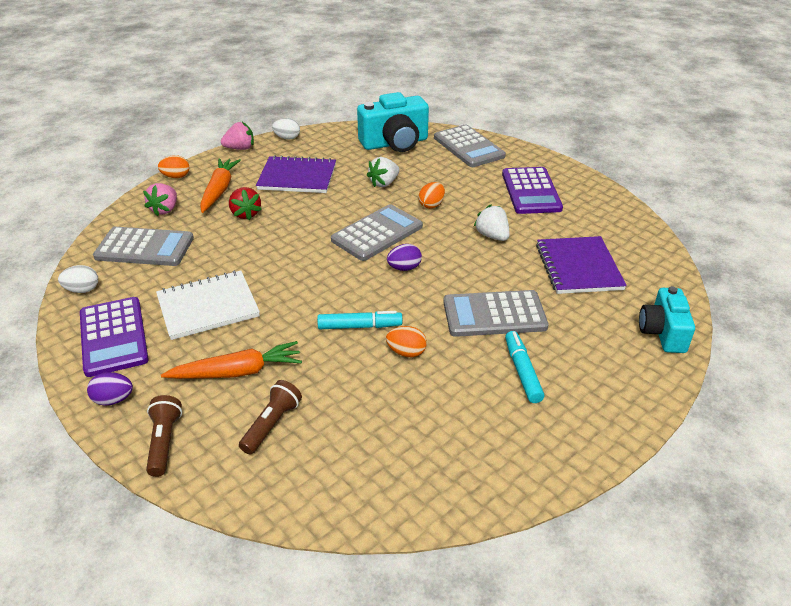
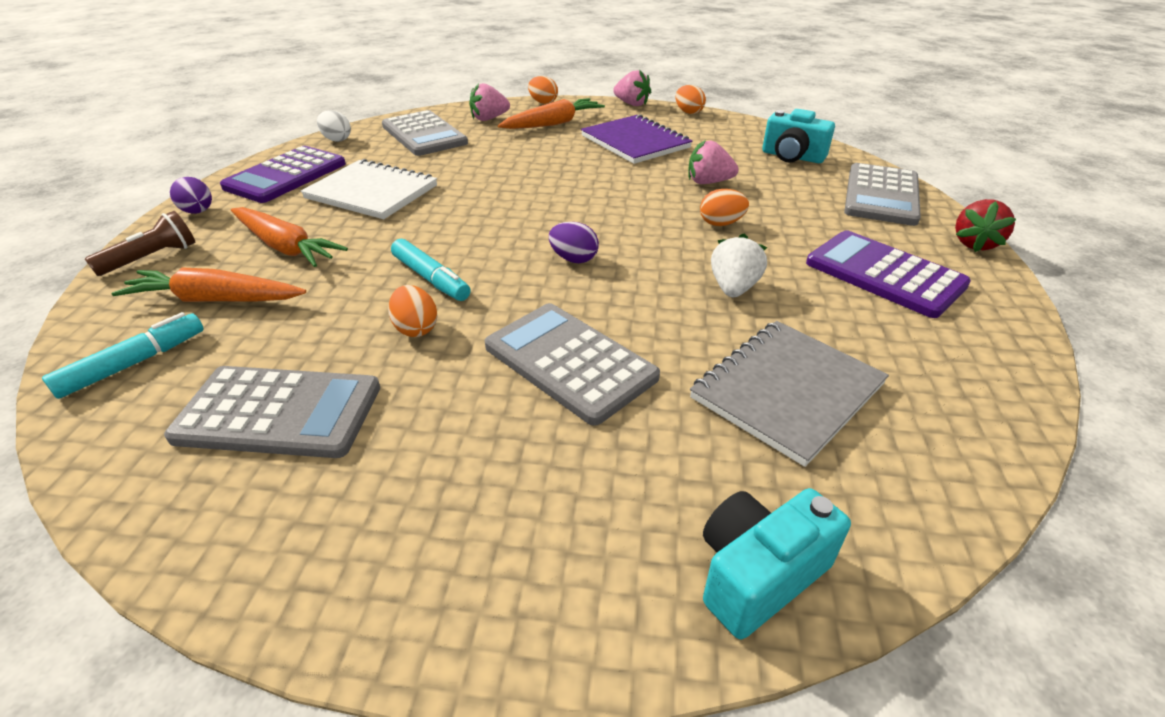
camera: 50 degrees right, 0 degrees up
(245, 214) = (536, 147): red strawberry -> red strawberry (974, 244)
(271, 424) = (215, 300): brown flashlight -> orange carrot
(287, 138) = (688, 112): white egg -> orange egg
(377, 233) = (612, 217): grey calculator -> grey calculator (279, 413)
(384, 183) = (708, 182): white strawberry -> pink strawberry
(395, 143) = (792, 157): turquoise camera -> turquoise camera, size x0.64
(522, 371) = (472, 442): turquoise marker -> turquoise marker (134, 363)
(531, 191) = (884, 274): purple calculator -> purple calculator turned 90 degrees clockwise
(578, 267) = (787, 391): purple notebook -> grey notebook

